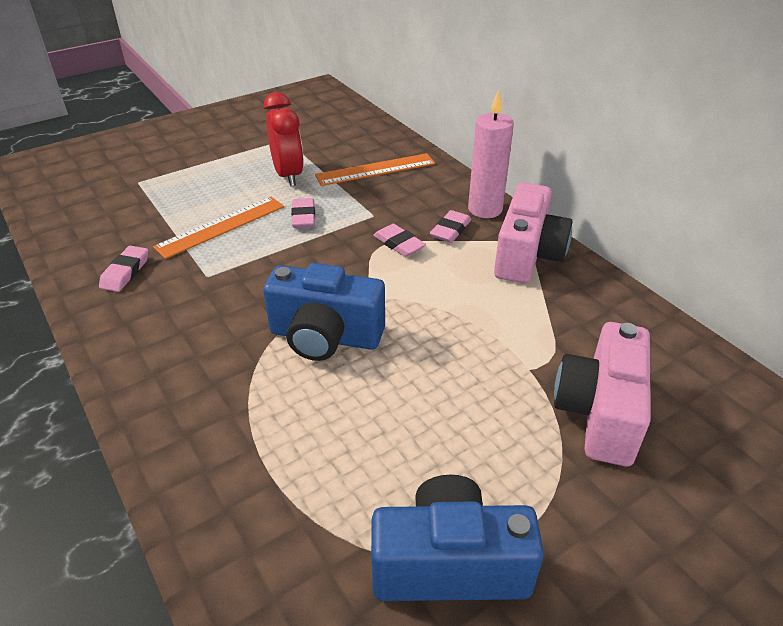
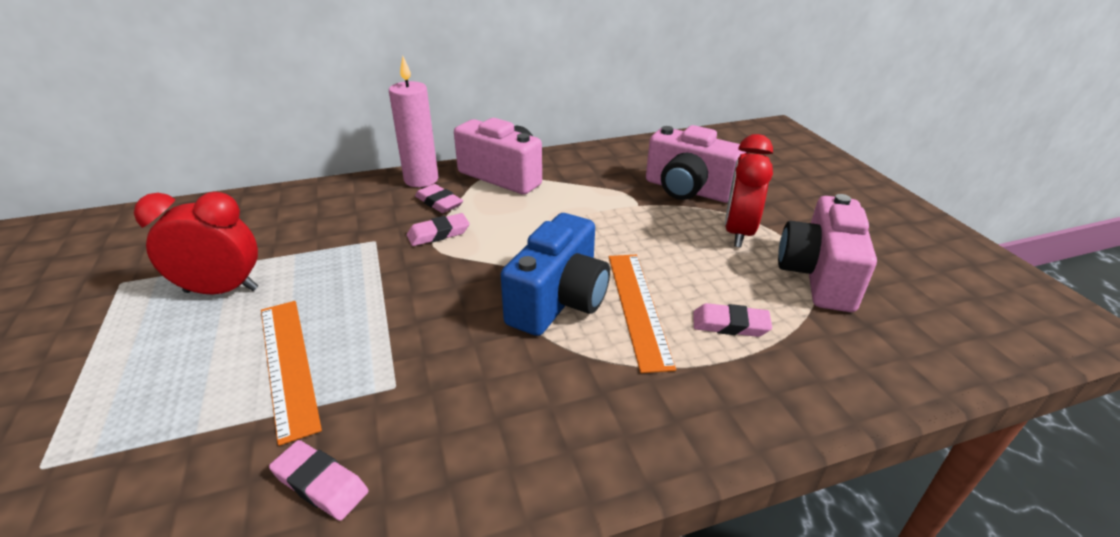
camera: 75 degrees left, 5 degrees down
(303, 217) = (332, 289): pink eraser -> pink eraser (730, 324)
(375, 169) = (284, 225): orange ruler -> orange ruler (637, 307)
(449, 564) = (818, 276): blue camera -> pink camera
(516, 472) = (738, 232): none -> red clock

